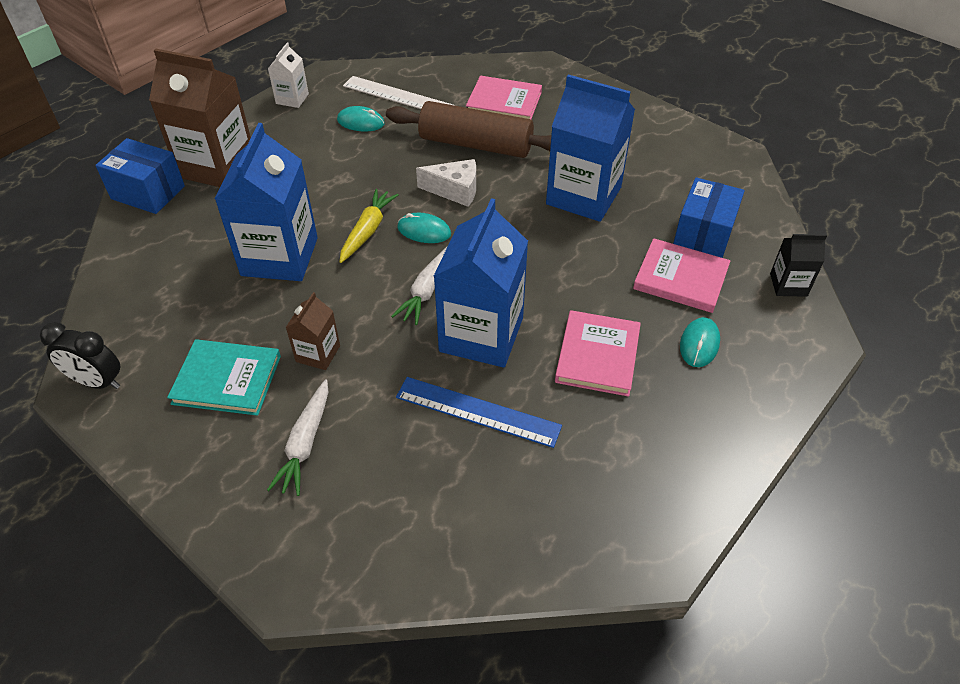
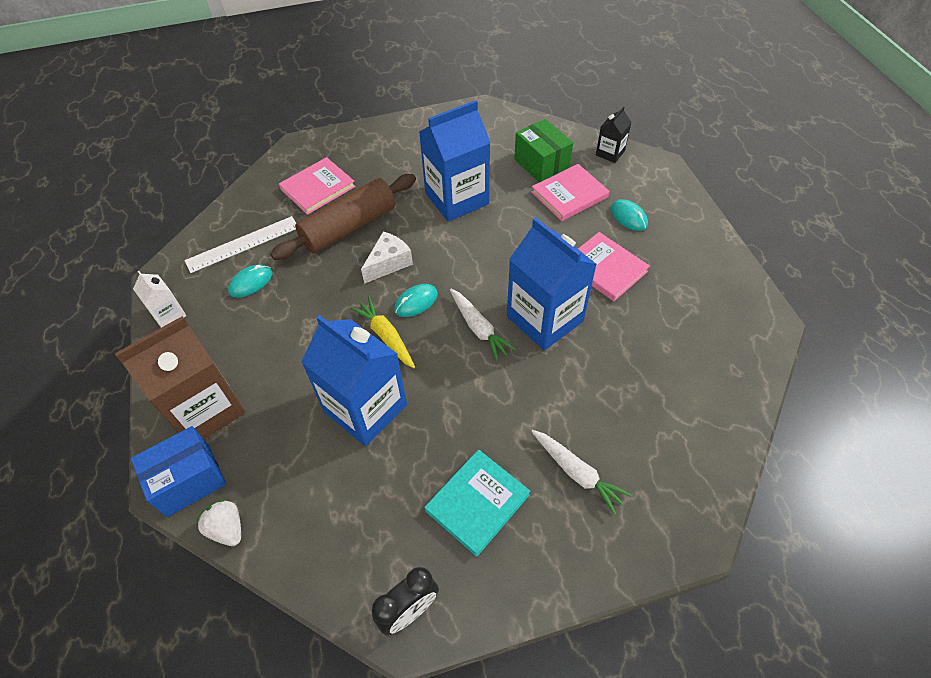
camera: 55 degrees left, 5 degrees up
(118, 235) = (227, 528): none -> white strawberry
(318, 353) = (493, 427): brown carton -> none
(477, 412) = (612, 355): blue ruler -> none
(703, 235) = (541, 164): blue box -> green box

